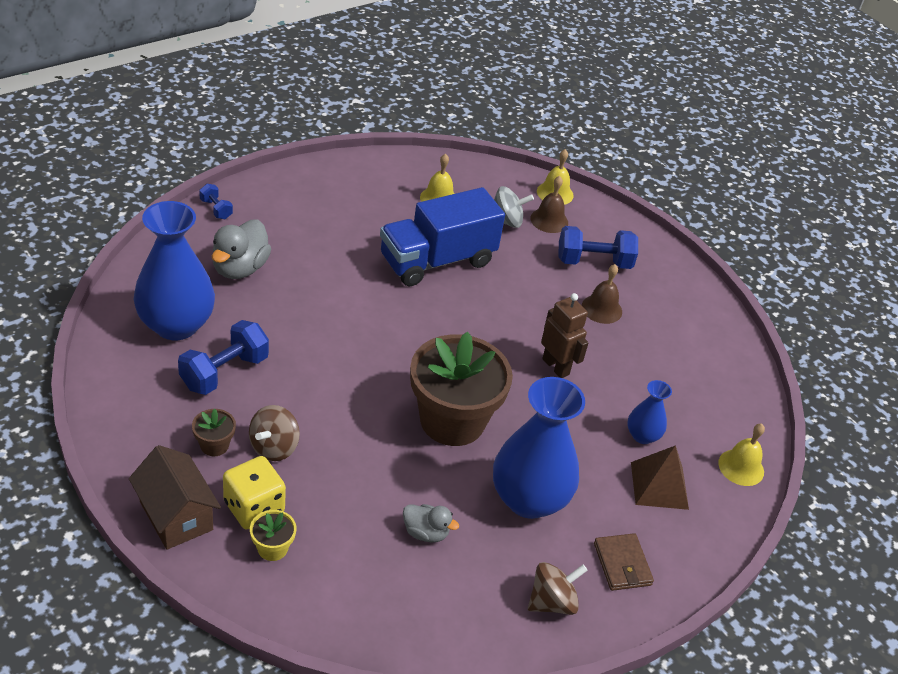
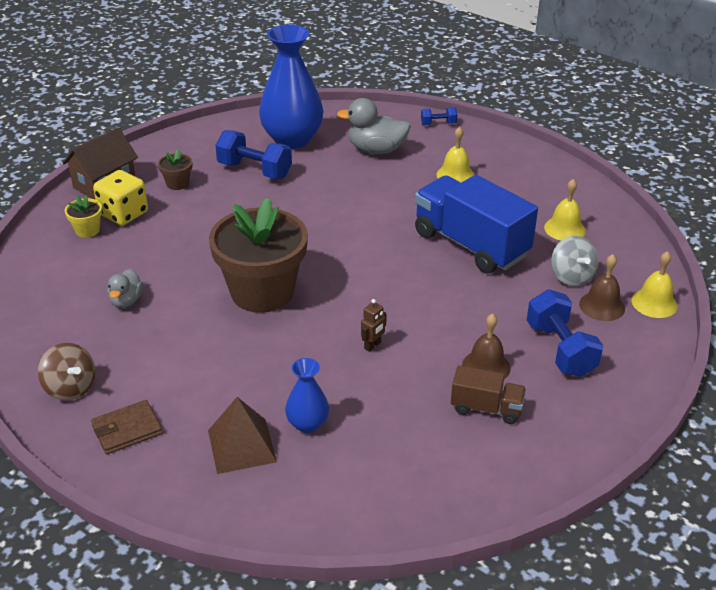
camera: 80 degrees right, 5 degrees down
(216, 209) = (438, 124): blue dumbbell -> blue dumbbell turned 45 degrees clockwise
(274, 447) = (187, 209): brown spinning top -> none
(528, 499) = (186, 354): blue vase -> none
(556, 366) = (373, 346): brown robot -> brown robot, size x0.56
(649, 325) = (486, 408): none -> brown truck
(741, 467) = (299, 515): yellow bell -> yellow bell (455, 175)

